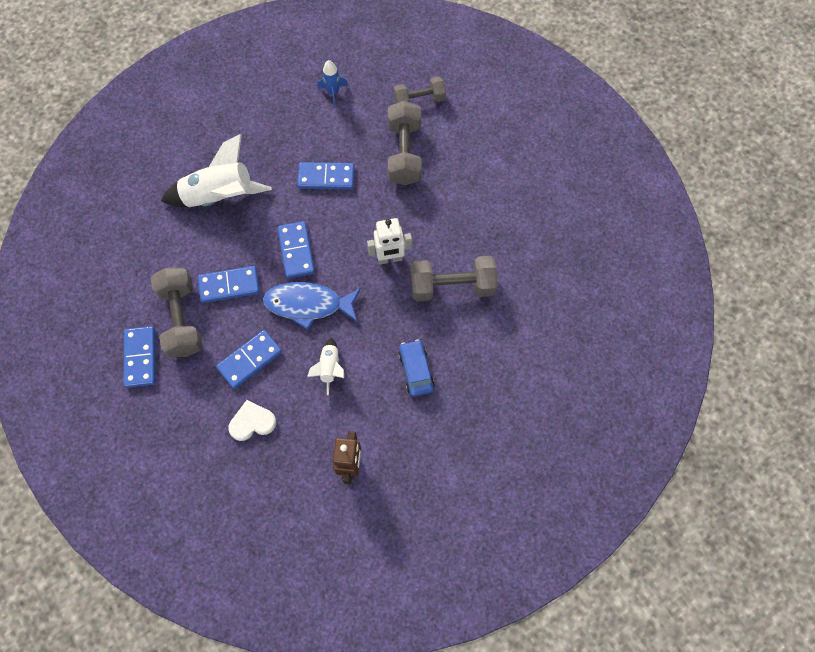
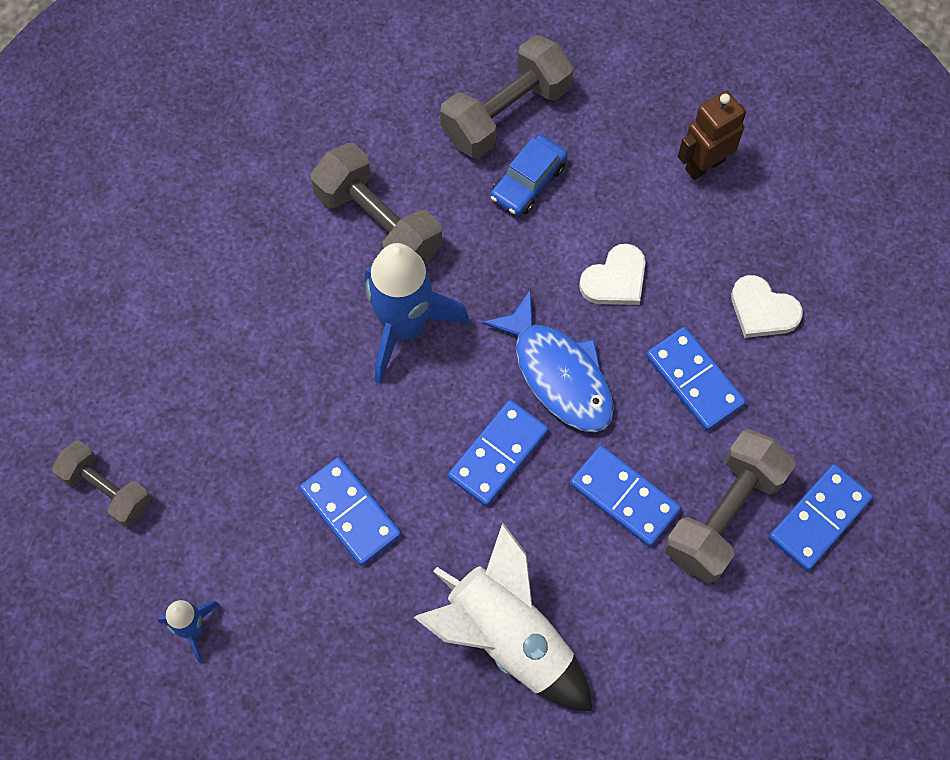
camera: 130 degrees left, 0 degrees up
(250, 360) = (694, 380): blue domino -> blue domino turned 45 degrees clockwise
(329, 367) = (615, 279): white rocket -> white heart
(390, 259) = (404, 327): white robot -> blue rocket
(404, 153) = (220, 438): grey dumbbell -> grey dumbbell (506, 113)

